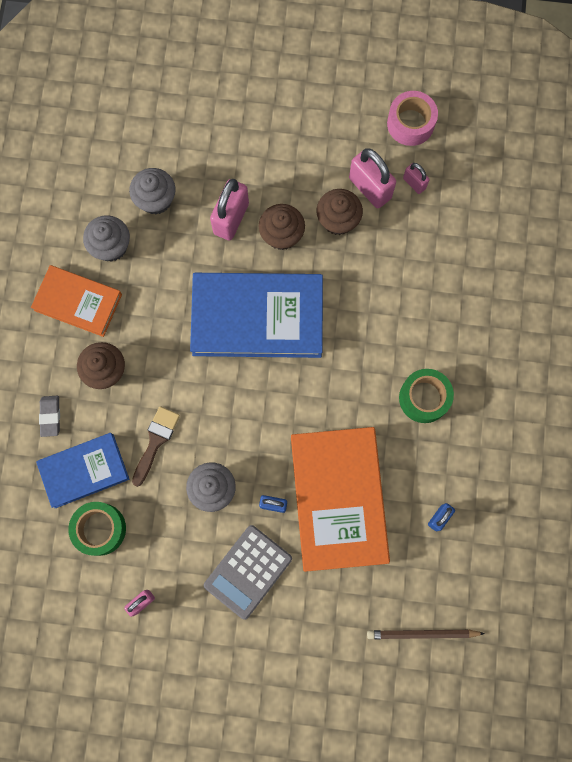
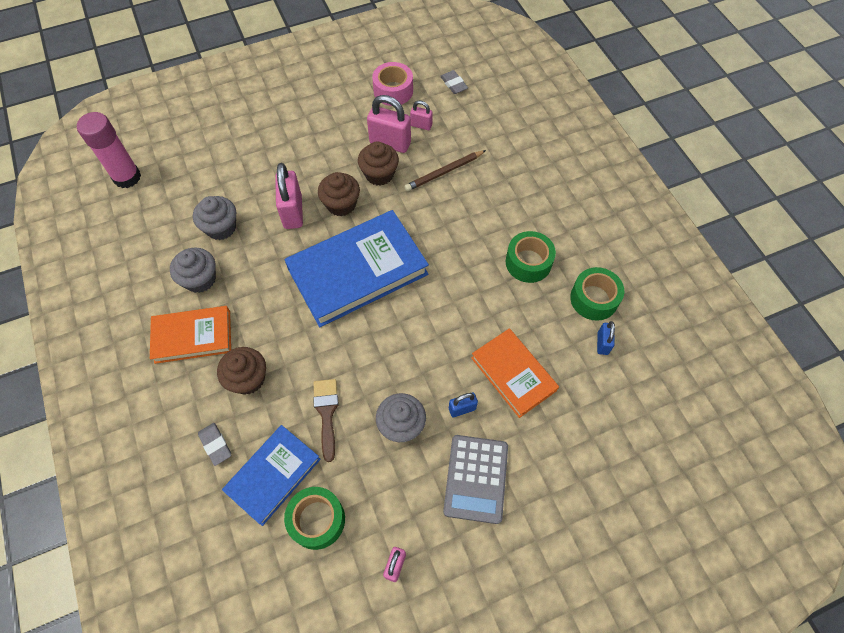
camera: 30 degrees left, 15 degrees down
(95, 92) = (127, 177): none -> pink glue stick
(338, 499) = (513, 374): orange book -> orange book, size x0.59
(422, 634) = (656, 443): brown pencil -> brown pencil (444, 172)
(461, 470) = (594, 299): none -> green tape
(480, 149) = (454, 84): none -> grey eraser

